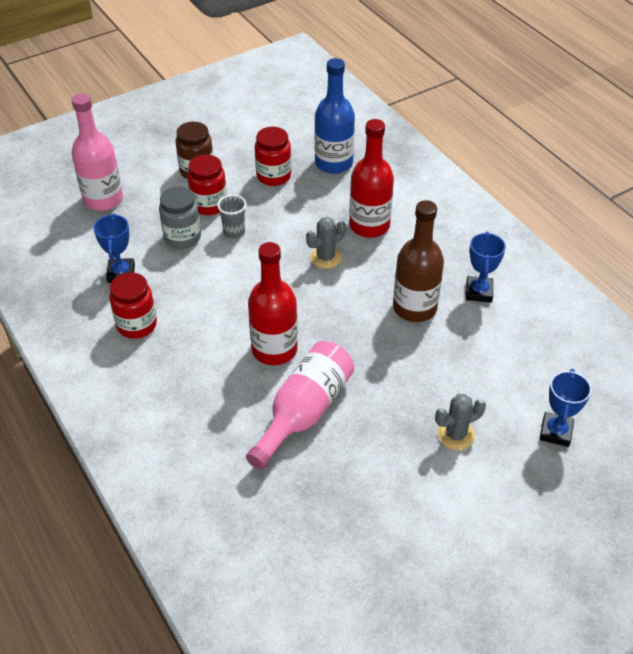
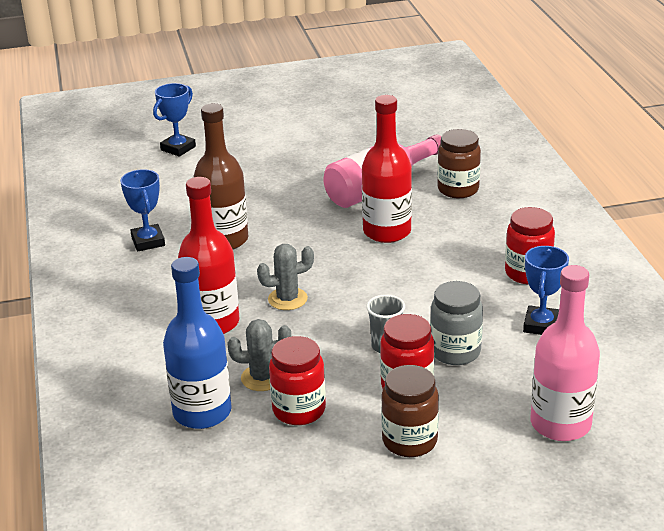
camera: 160 degrees left, 15 degrees down
(222, 428) = (458, 189): none -> brown jar
(456, 435) = (259, 158): grey cactus -> grey cactus (262, 378)
(479, 292) = (148, 241): blue trophy -> blue trophy turned 45 degrees counterclockwise

